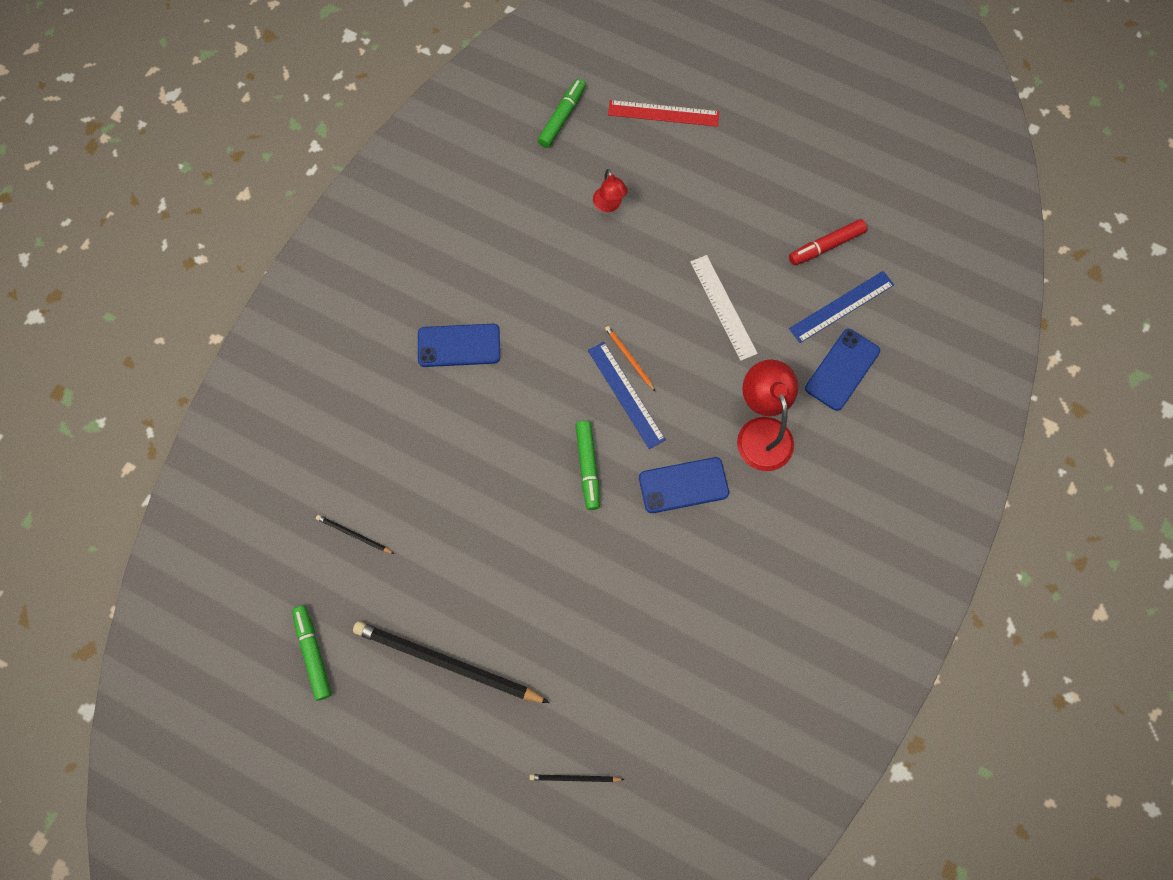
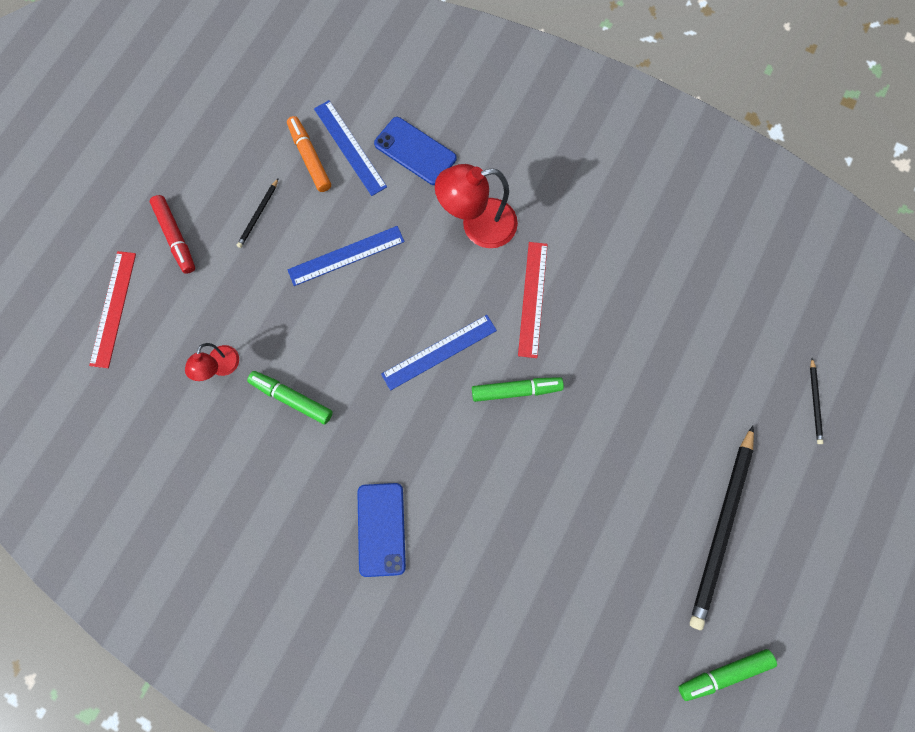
camera: 90 degrees left, 5 degrees up
(354, 534) = (596, 636): black pencil -> black pencil (258, 215)
(562, 117) = (105, 419): green marker -> green marker (292, 398)
(609, 205) = (221, 367): red lamp -> red lamp turned 120 degrees clockwise
(629, 358) = (399, 348): orange pencil -> none
(683, 485) = (532, 299): blue phone -> red ruler
(723, 307) = (346, 255): white ruler -> blue ruler
(826, 246) = (284, 157): red marker -> red marker (176, 237)
(826, 270) = (310, 158): none -> orange marker

